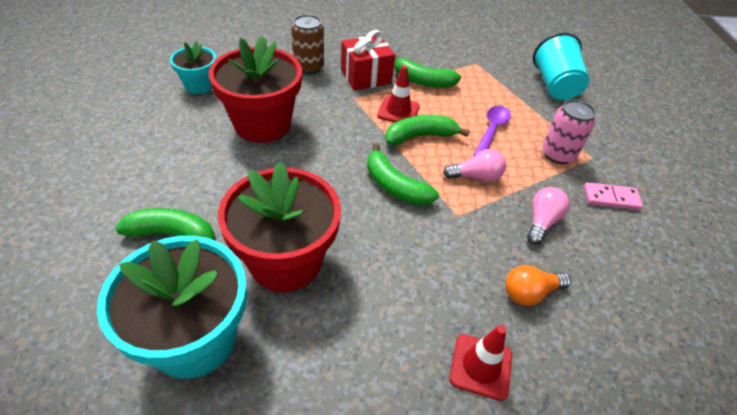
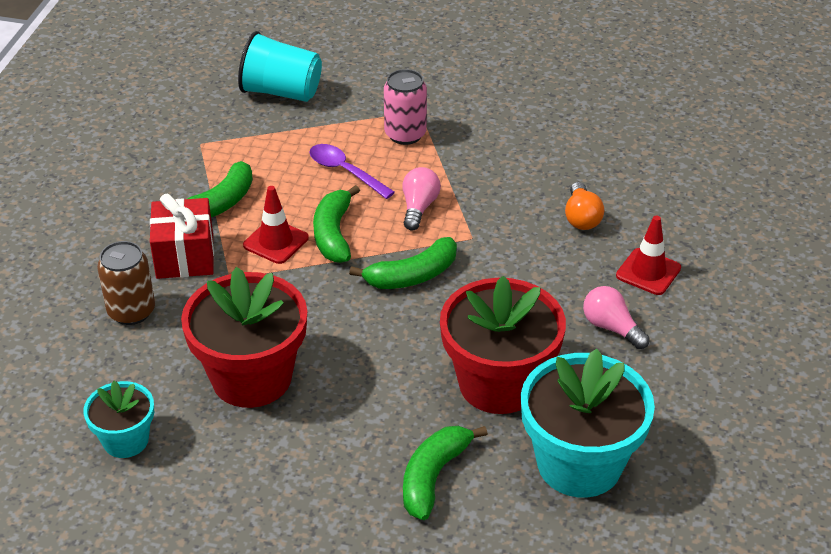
camera: 70 degrees left, 5 degrees down
(542, 222) = (499, 180): pink light bulb -> pink light bulb (611, 327)
(611, 198) = (482, 121): pink domino -> none

